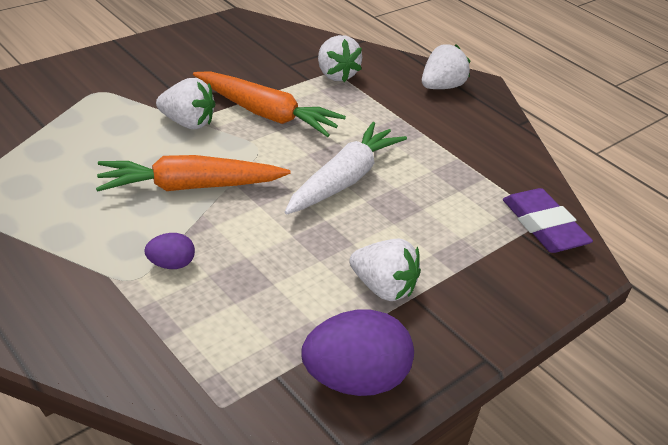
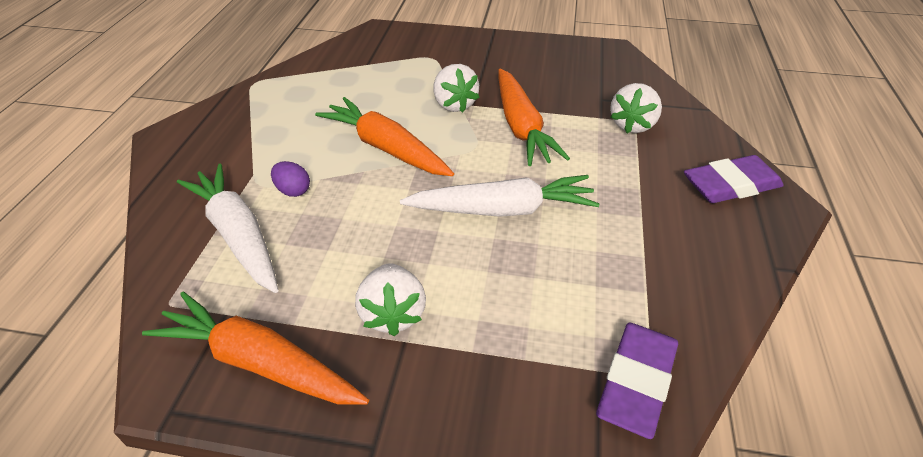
camera: 55 degrees right, 5 degrees up
(185, 324) = (238, 235): none -> white carrot
(354, 379) = (259, 362): purple egg -> orange carrot
(441, 87) = (731, 185): white strawberry -> purple eraser

